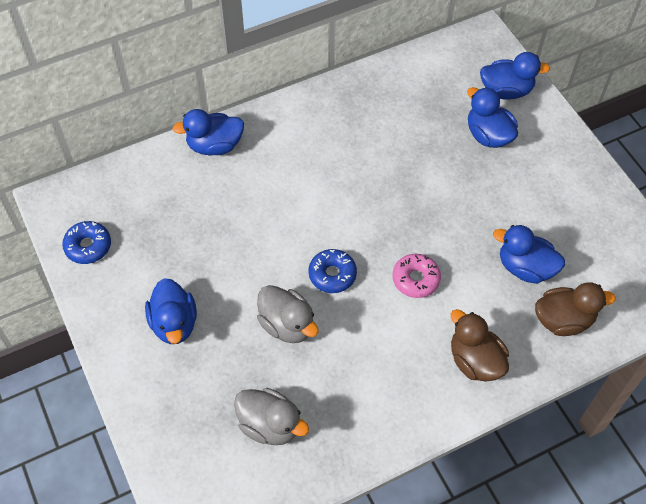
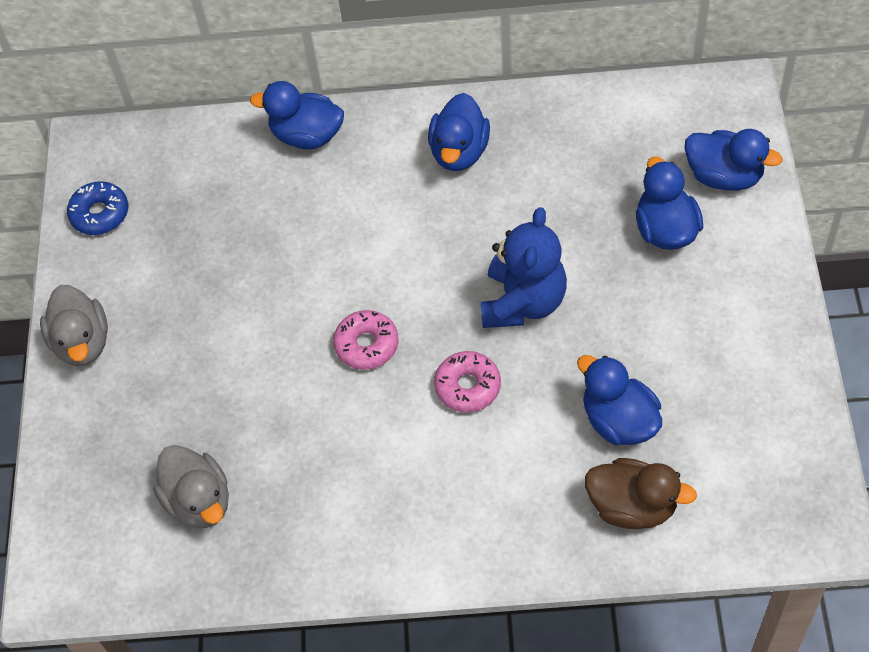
camera: 30 degrees right, 0 degrees up
(174, 324) = (151, 340): blue duck -> blue duck (459, 152)
(287, 325) = (280, 388): grey duck -> grey duck (82, 342)
(332, 275) = (367, 345): blue donut -> pink donut
(422, 211) = (523, 302): none -> blue teddy bear
(475, 361) = (488, 516): brown duck -> none

